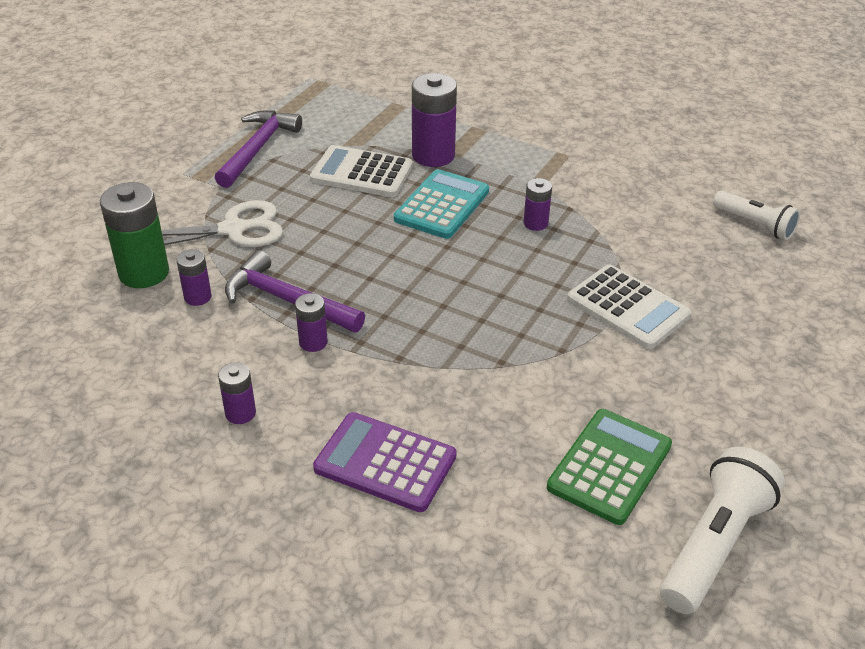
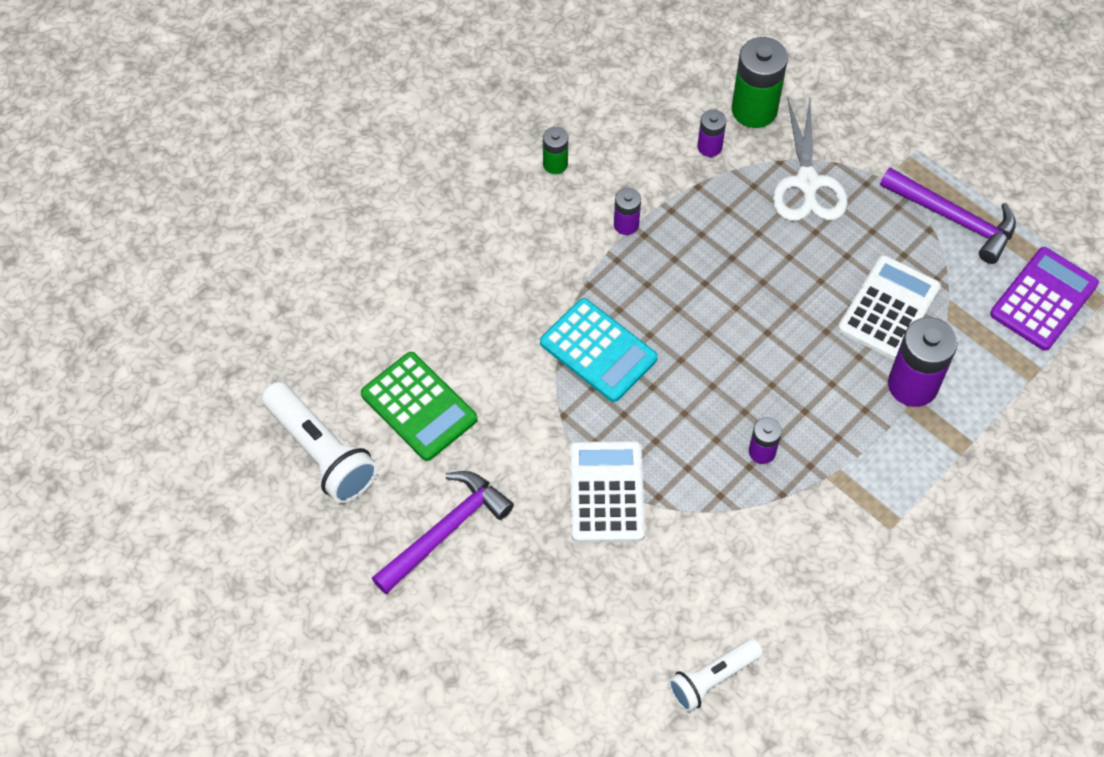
camera: 105 degrees right, 20 degrees up
(240, 413) = (555, 164): purple battery -> green battery
(287, 300) = (688, 213): purple hammer -> purple hammer (446, 531)
(385, 462) = (473, 252): purple calculator -> purple calculator (1043, 299)
(442, 205) = (813, 371): turquoise calculator -> turquoise calculator (598, 351)
(627, 307) = (606, 492): white calculator -> white calculator turned 120 degrees clockwise

